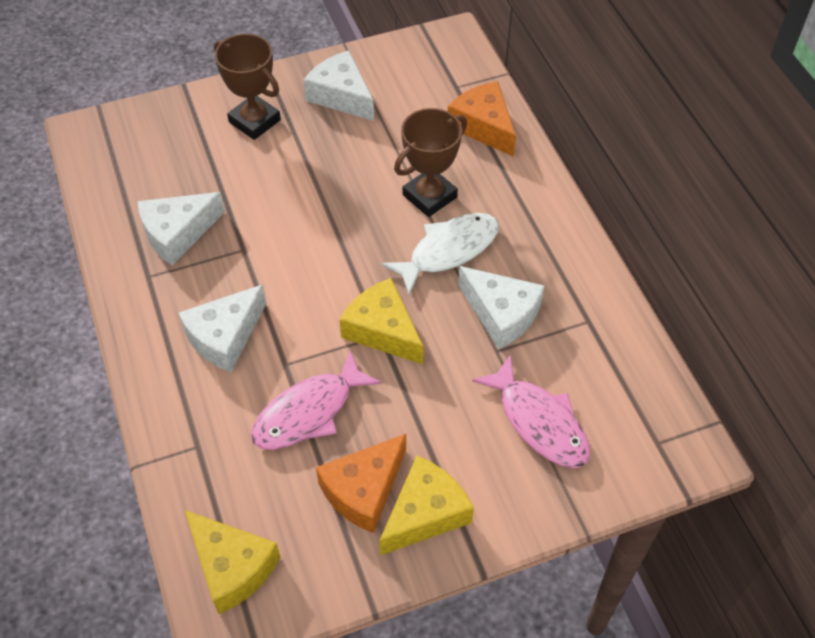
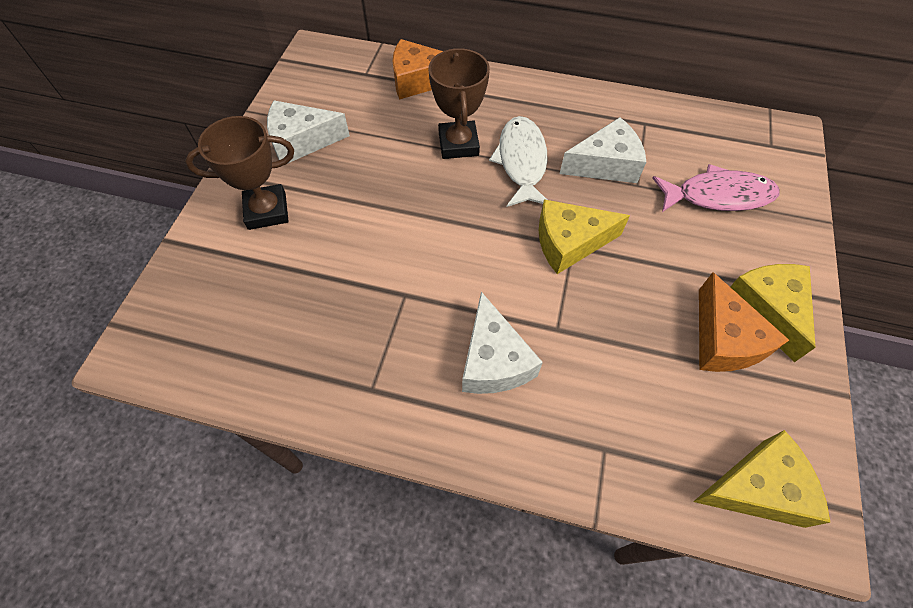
camera: 55 degrees left, 5 degrees up
(177, 233) = (341, 337): white cheese -> none
(309, 412) = (620, 337): pink fish -> none

